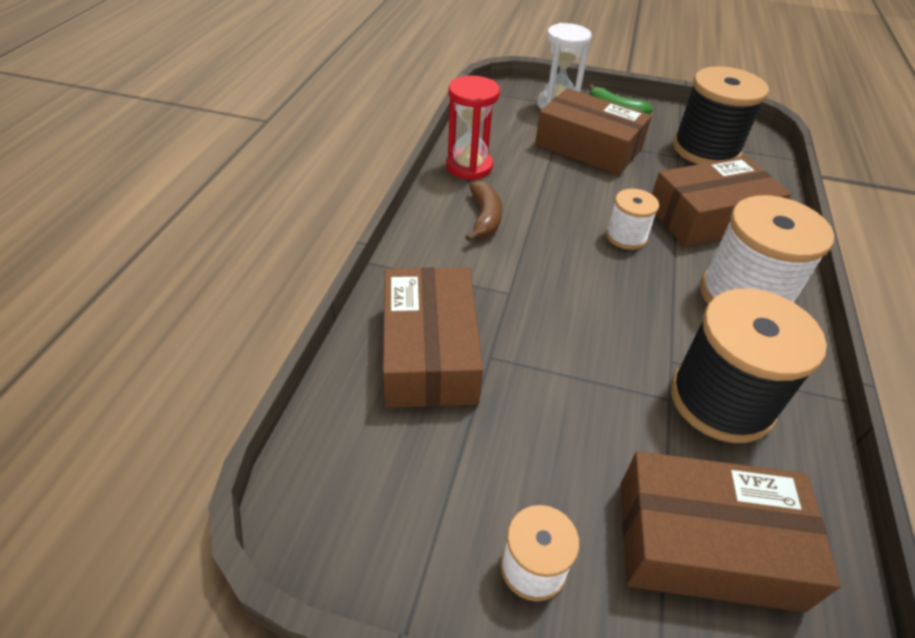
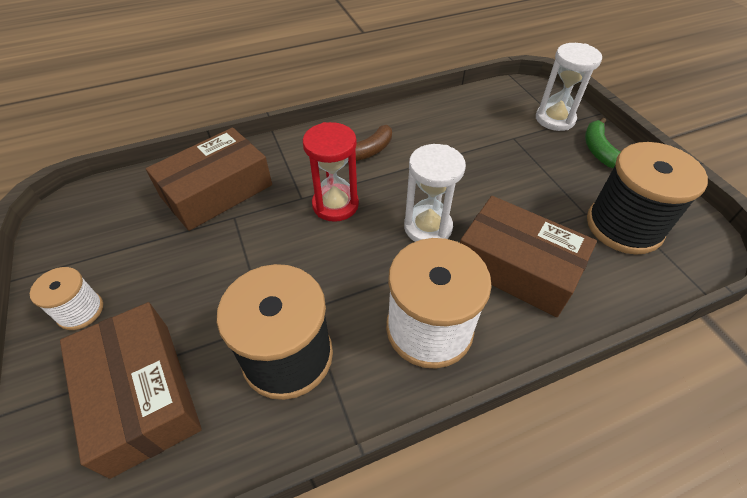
camera: 55 degrees right, 5 degrees up
(469, 166) = (414, 119): red hourglass -> red hourglass (335, 205)
(588, 147) = (521, 159): brown box -> none
(626, 236) = (428, 227): white spool -> white hourglass

